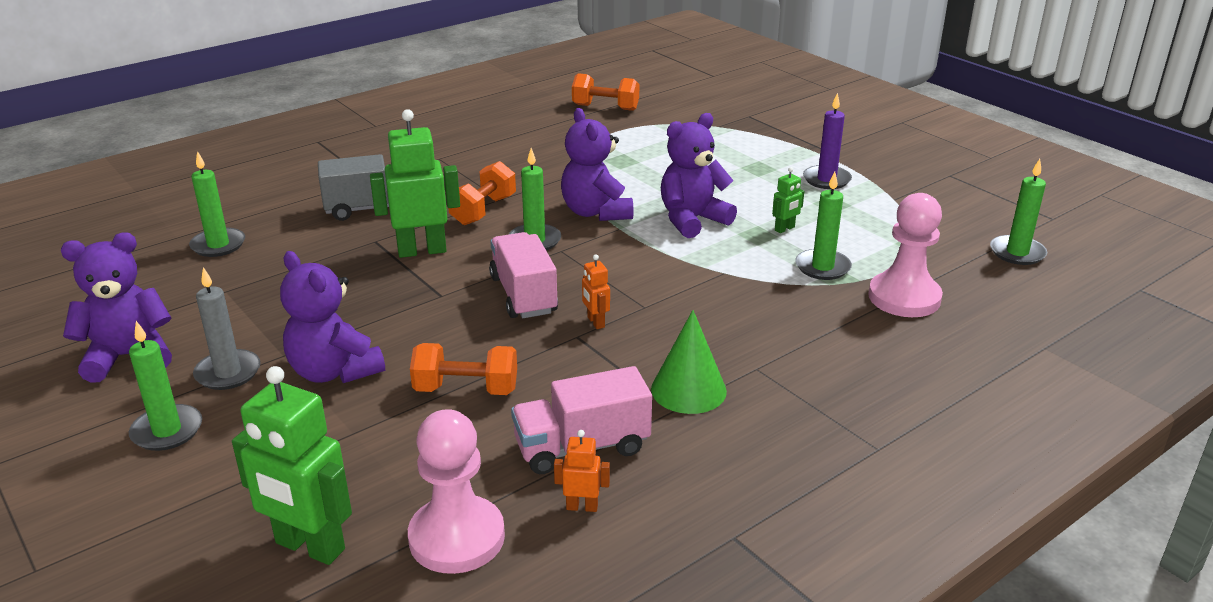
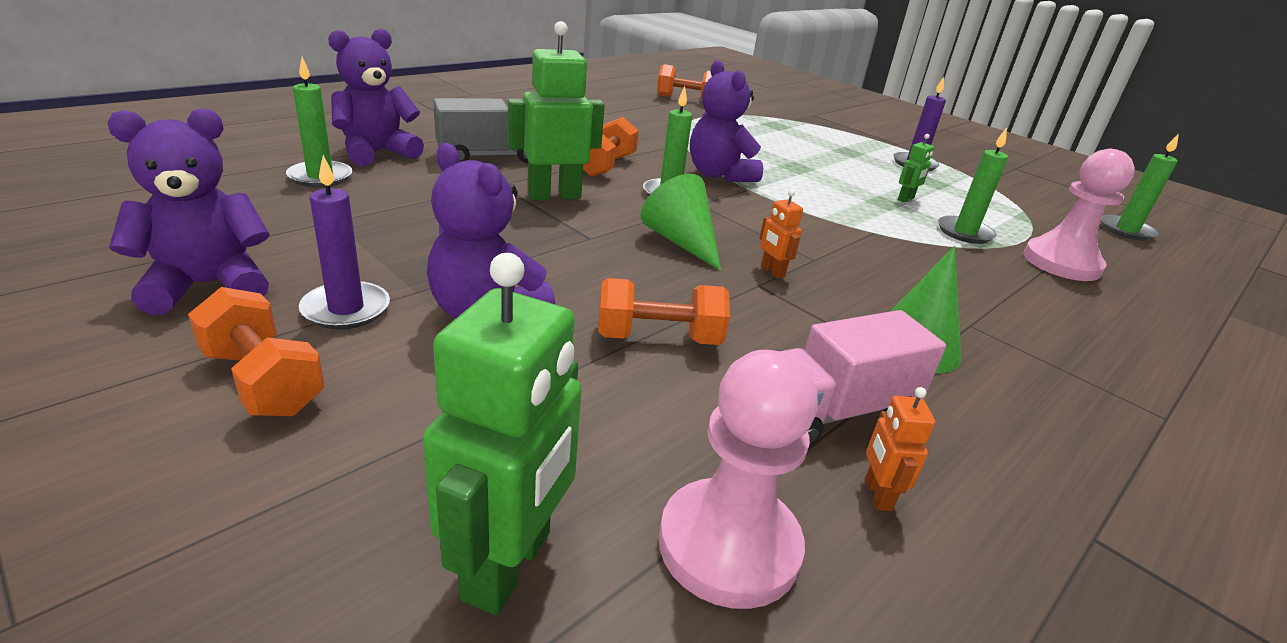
camera: 10 degrees left, 0 degrees up
(167, 431) = (263, 381): green candle -> orange dumbbell
(228, 373) = (346, 309): grey candle -> purple candle
(309, 547) = (508, 565): green robot -> green robot turned 90 degrees counterclockwise
(524, 295) = (681, 242): pink truck -> green cone
(582, 507) = (877, 494): orange robot -> orange robot turned 90 degrees counterclockwise
(692, 220) = (815, 187): purple teddy bear -> purple teddy bear (377, 153)

